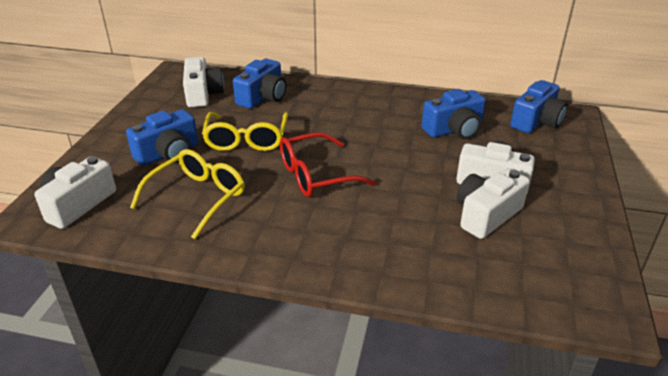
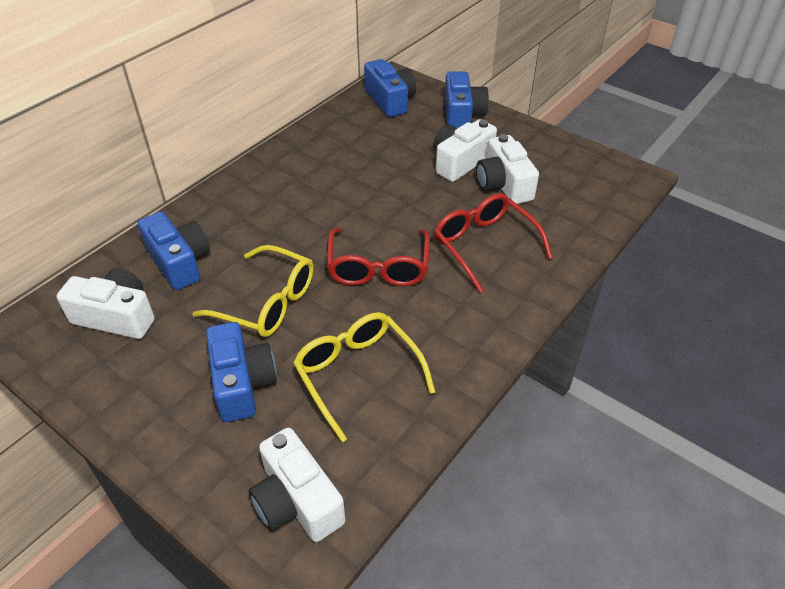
camera: 65 degrees left, 10 degrees up
(388, 224) = (484, 245): none -> red glasses
(454, 129) = (366, 150): blue camera -> blue camera (462, 115)

